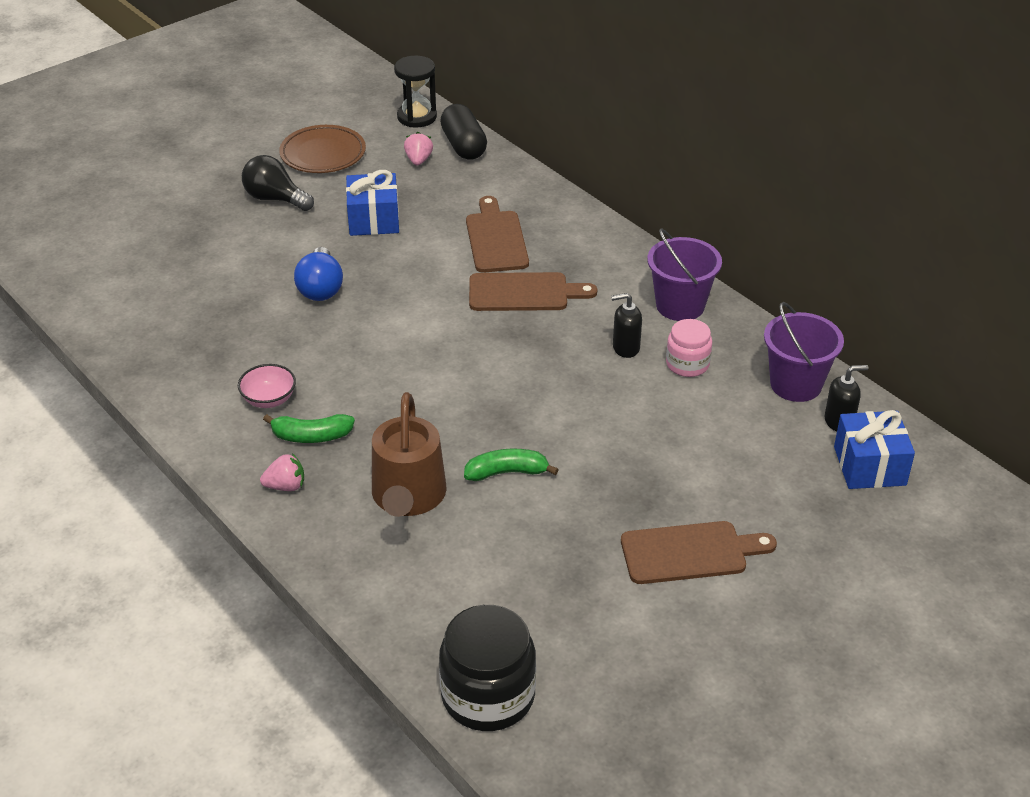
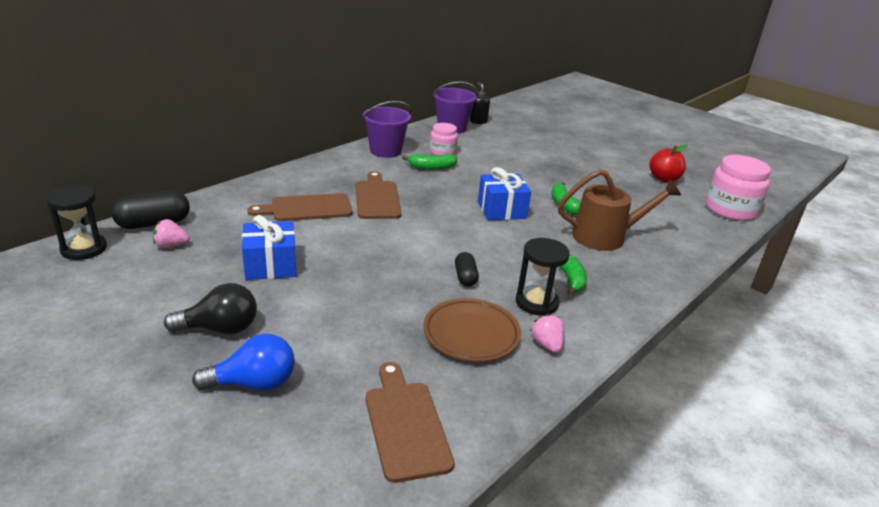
camera: 100 degrees left, 10 degrees down
(269, 399) = (536, 302): pink bowl -> black hourglass
(275, 199) = (220, 329): black light bulb -> black light bulb turned 120 degrees counterclockwise
(286, 486) = (626, 286): pink strawberry -> pink strawberry (546, 344)
(320, 288) = (379, 287): blue light bulb -> blue light bulb (253, 383)
(323, 154) = (135, 303): brown plate -> brown plate (471, 334)
(329, 350) = (465, 277): none -> black capsule
(488, 696) = (730, 210): black jar -> pink jar
(611, 636) = (664, 179): none -> red apple
(625, 348) = (432, 167): black soap dispenser -> green banana
(690, 553) = (593, 159): brown cutting board -> brown cutting board (405, 424)
(869, 466) = (508, 118): blue gift -> blue gift (501, 210)

